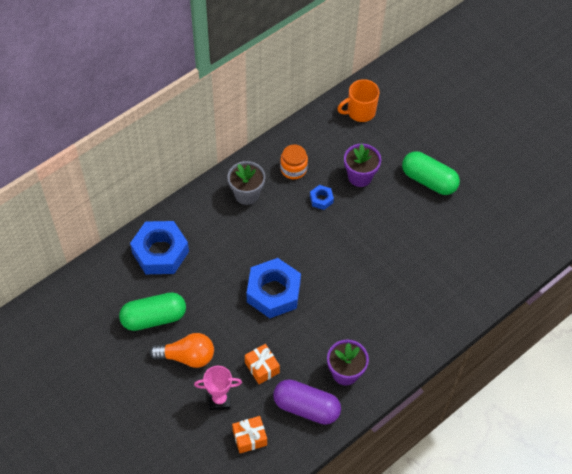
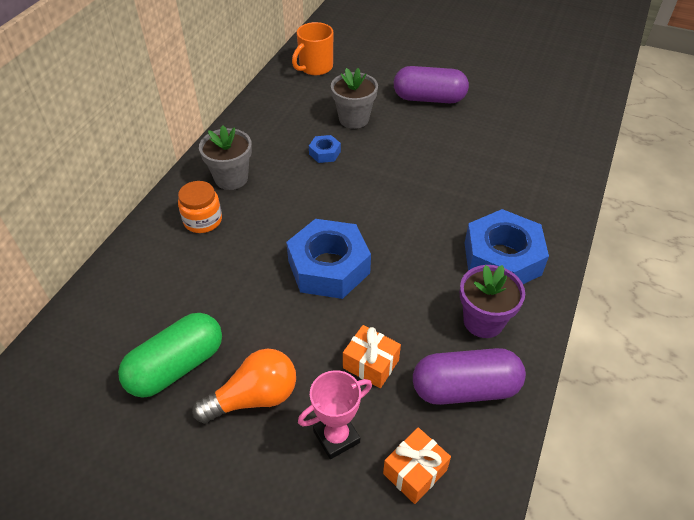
camera: 25 degrees left, 10 degrees down
(160, 252) = (147, 280): blue nut -> blue nut (502, 258)
(293, 169) = (273, 136): orange jar -> orange jar (203, 220)
(360, 176) = (354, 119): purple flower pot -> grey flower pot
(428, 180) = (429, 98): green capsule -> purple capsule

